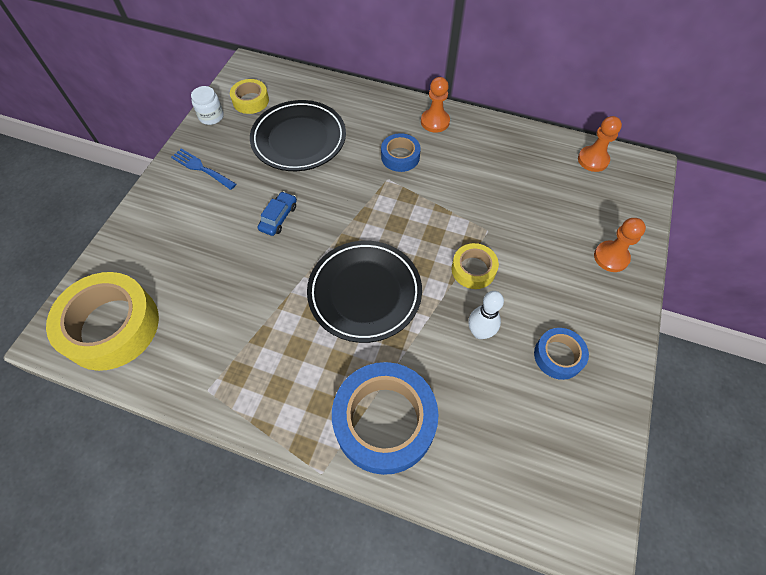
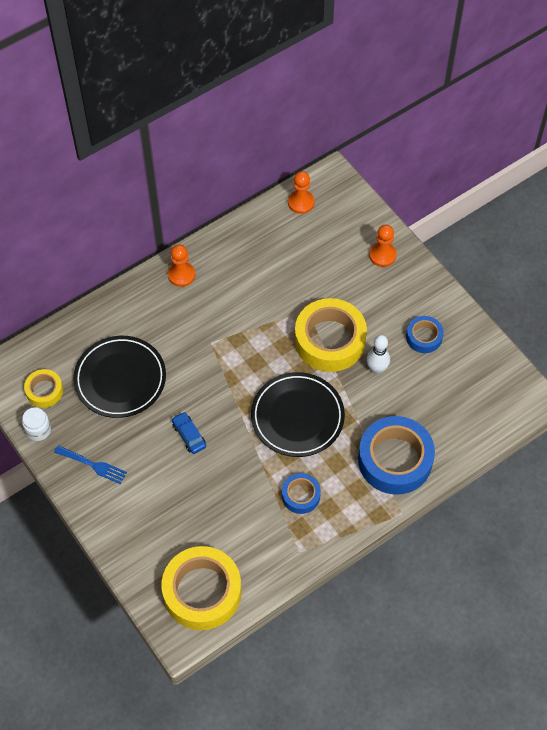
camera: 55 degrees left, 0 degrees up
(201, 168) = (93, 465): blue fork -> blue fork turned 135 degrees counterclockwise
(400, 157) = (197, 321): blue tape -> blue tape (301, 495)
(473, 269) = (330, 340): yellow tape -> yellow tape, size x1.95

